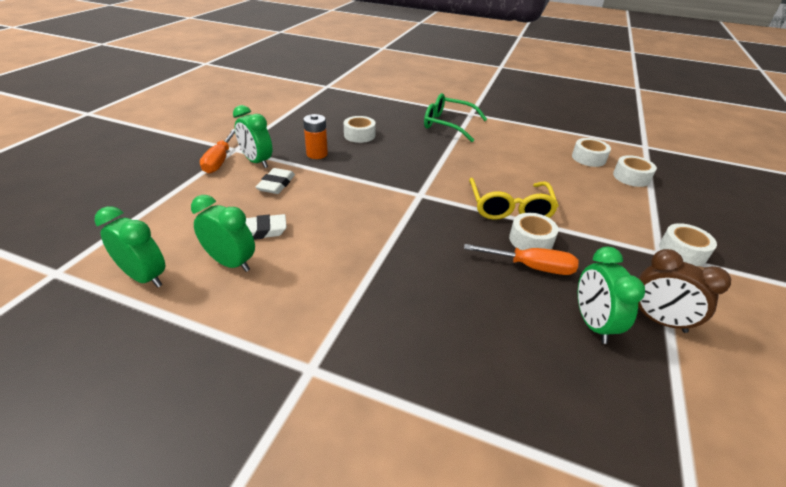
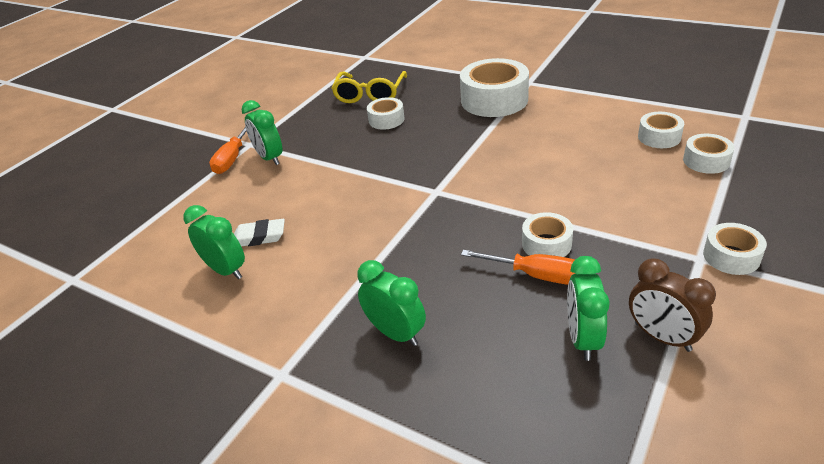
camera: 15 degrees right, 0 degrees up
(145, 277) = (147, 284): green clock -> green clock (396, 333)
(276, 184) = (284, 184): white eraser -> none
(317, 154) = (334, 146): orange battery -> none
(448, 124) = (494, 100): green glasses -> white tape
(509, 208) = (534, 205): yellow glasses -> yellow glasses (370, 94)

